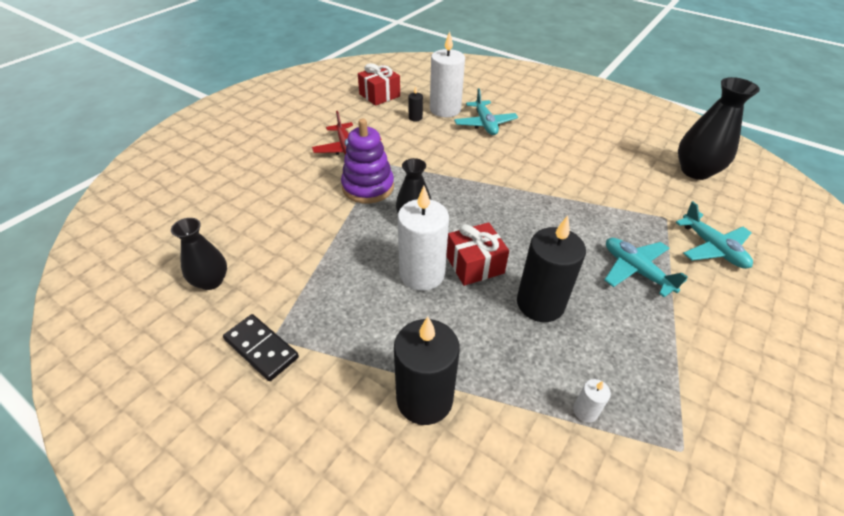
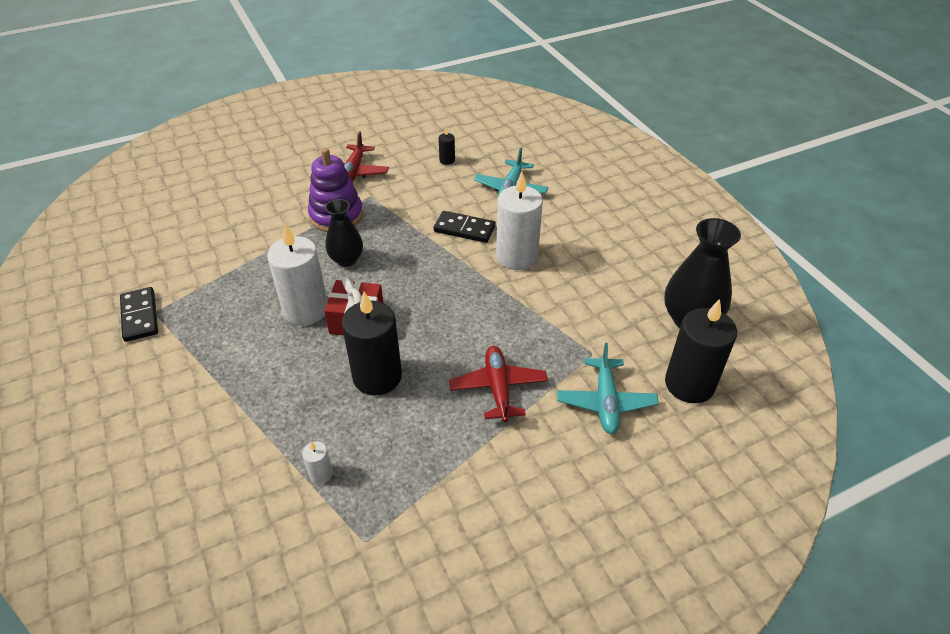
camera: 30 degrees right, 0 degrees up
(211, 281) = (150, 250): black vase -> none
(379, 95) = (436, 125): red gift -> none
(424, 399) = (213, 405): black candle -> black candle (689, 384)
(445, 109) = (486, 160): white candle -> white candle (517, 256)
(482, 163) = (464, 229): none -> black domino
(636, 271) = (498, 388): turquoise plane -> red plane

